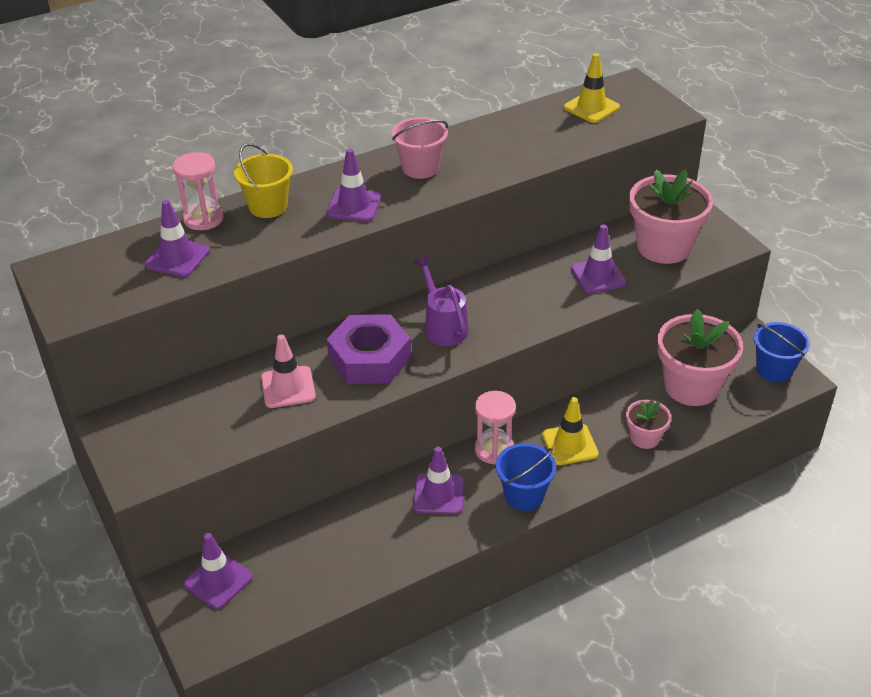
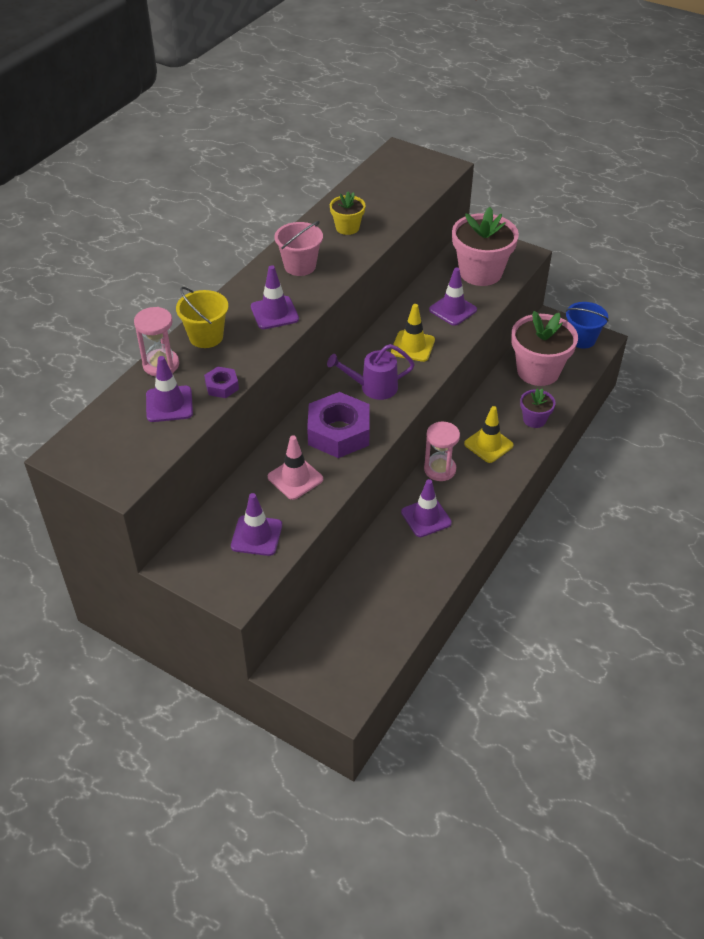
camera: 30 degrees left, 5 degrees up
(218, 580) = (315, 651): purple traffic cone -> purple traffic cone (256, 536)
(240, 258) = (222, 386): none -> purple nut
(443, 326) = (373, 387): purple watering can -> purple watering can turned 45 degrees counterclockwise
(504, 145) = (347, 227): none -> yellow flower pot
(524, 495) = (485, 493): blue bucket -> none
(591, 107) = (386, 178): yellow traffic cone -> yellow traffic cone (413, 346)
(645, 438) = (534, 419): pink flower pot -> purple flower pot

